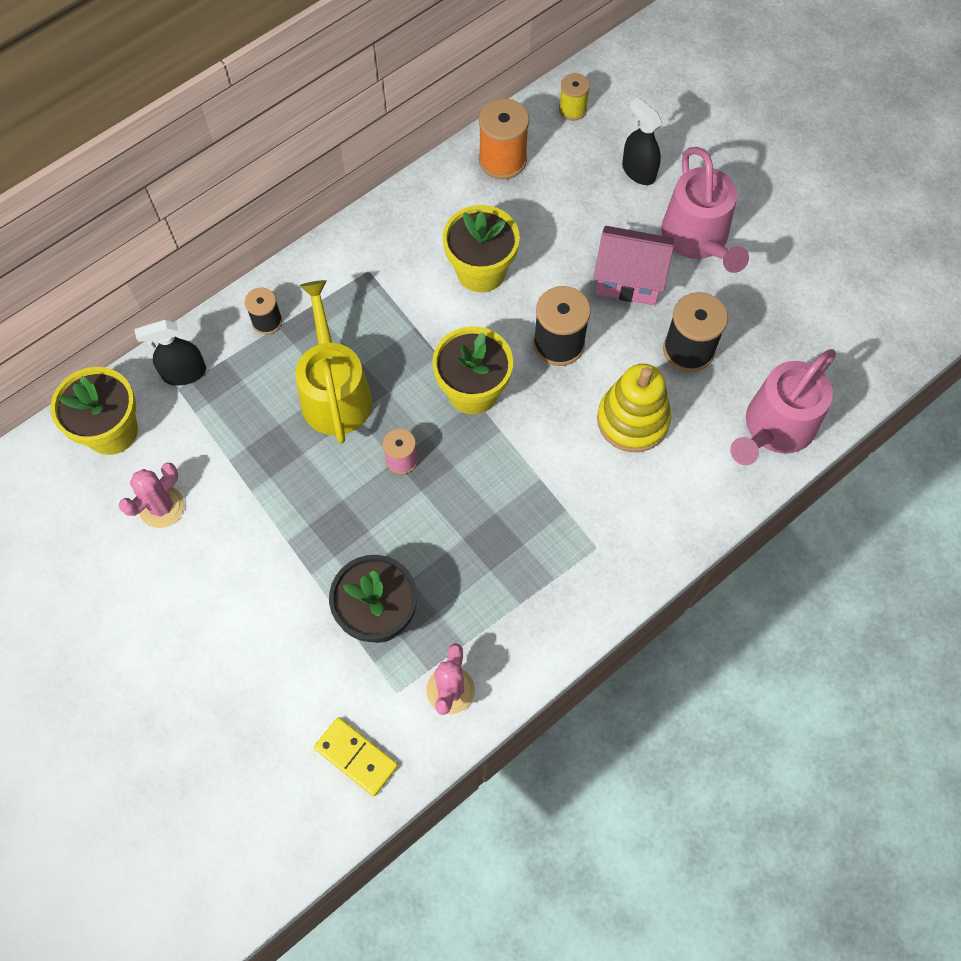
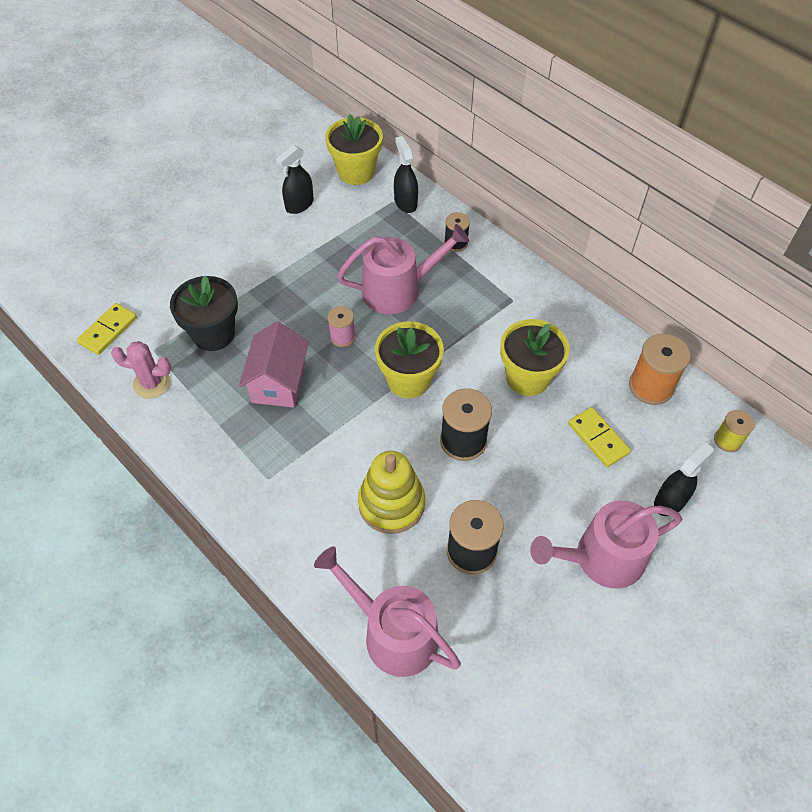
camera: 85 degrees right, 10 degrees down
(162, 507) = (299, 205): pink cactus -> black spray bottle
(335, 392) = (398, 290): yellow watering can -> pink watering can
(563, 218) = (598, 438): none -> yellow domino
(629, 279) = (541, 496): pink house -> pink house (278, 382)

